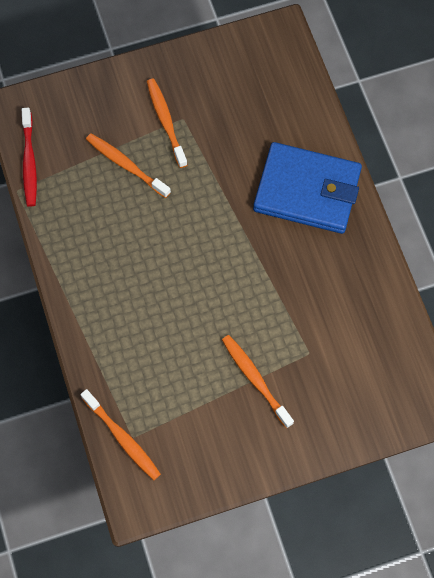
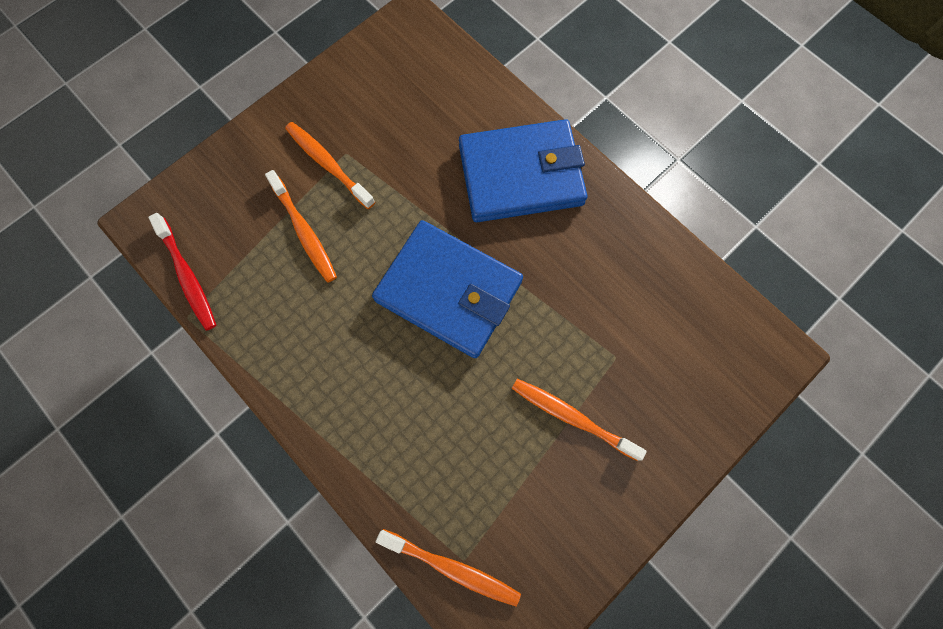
camera: 25 degrees left, 5 degrees up
(126, 165) = (304, 232): orange toothbrush -> orange toothbrush turned 135 degrees counterclockwise
(210, 253) = (448, 291): none -> blue wallet

